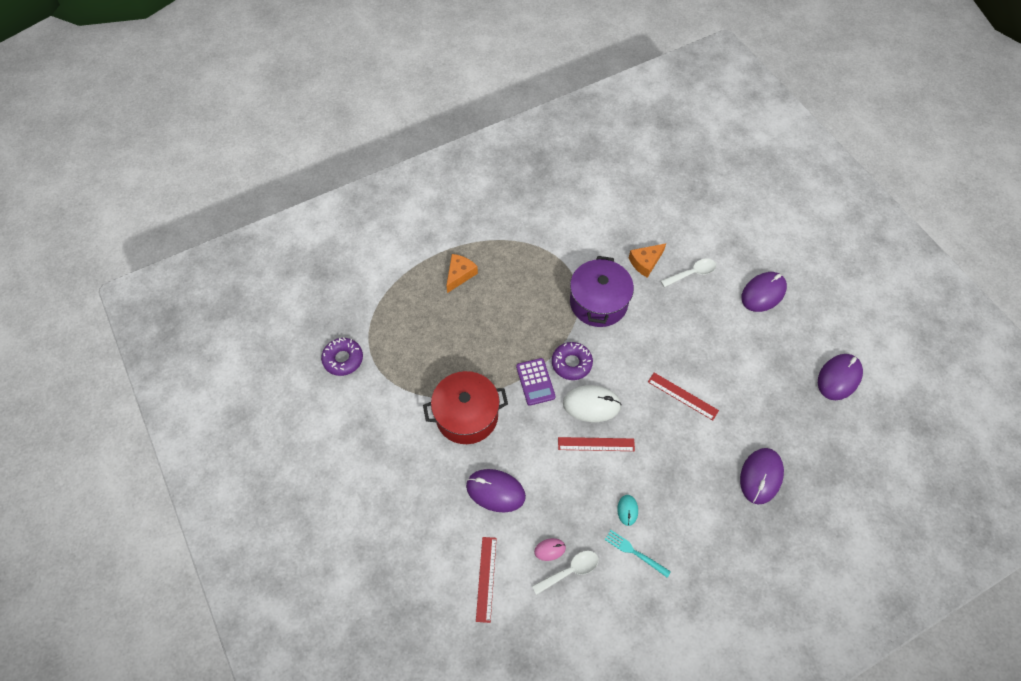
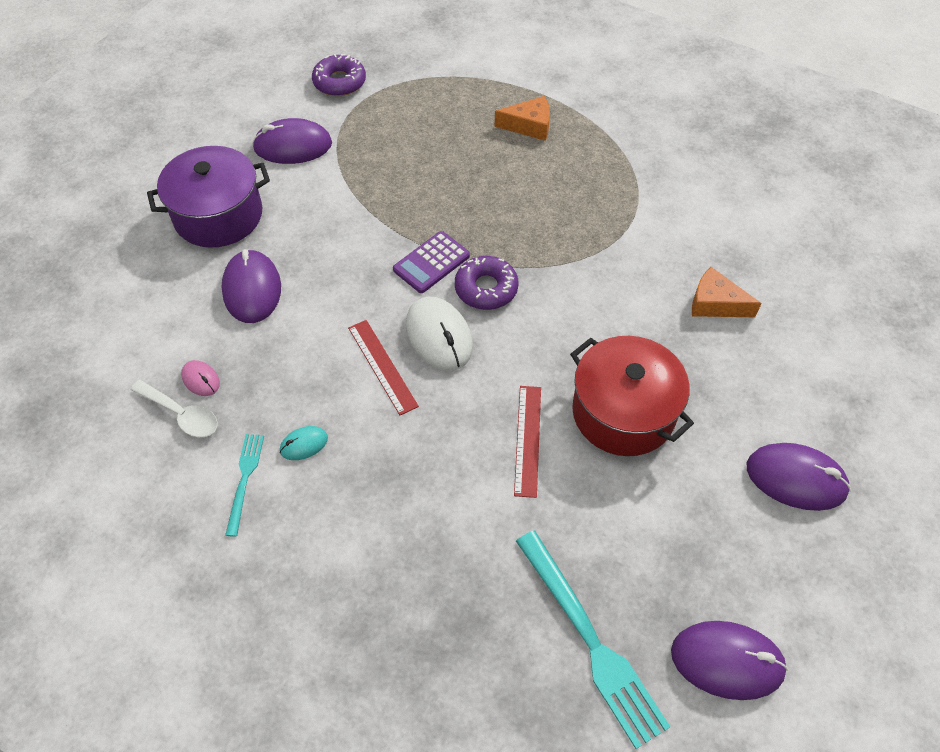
camera: 60 degrees right, 5 degrees down
(467, 415) = (338, 217): red pot -> red pot (623, 412)
(486, 578) = (130, 331): red ruler -> none
(598, 302) = (603, 278): purple pot -> purple pot (218, 215)
(692, 273) = (748, 368): white spoon -> none
(761, 476) = (460, 603): purple mouse -> purple mouse (293, 146)
(805, 428) = (590, 640): none -> turquoise fork

